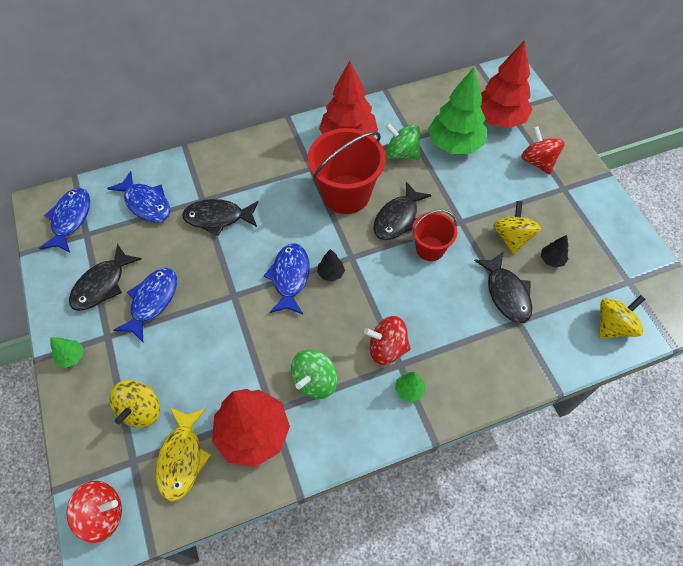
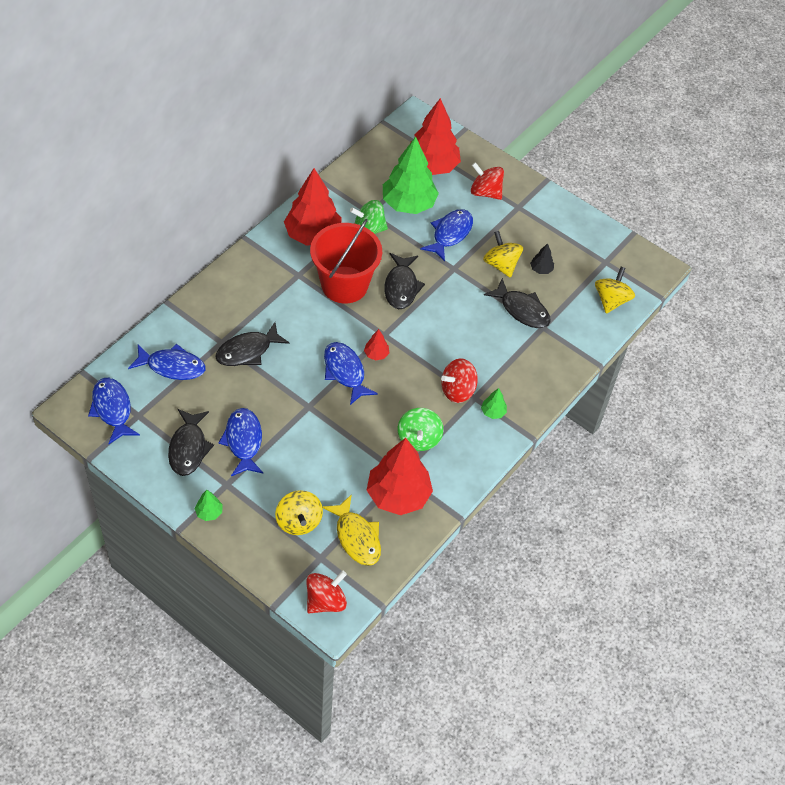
camera: 35 degrees left, 5 degrees down
(331, 273) = (376, 354): black tree -> red tree
(430, 249) = (443, 300): red bucket -> none
(478, 187) = (450, 234): none -> blue fish

